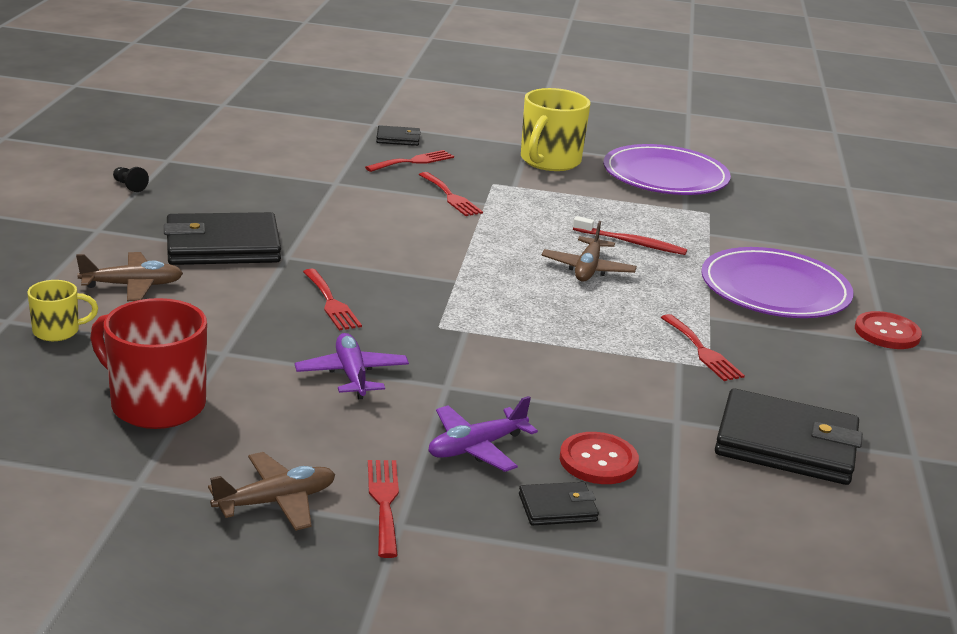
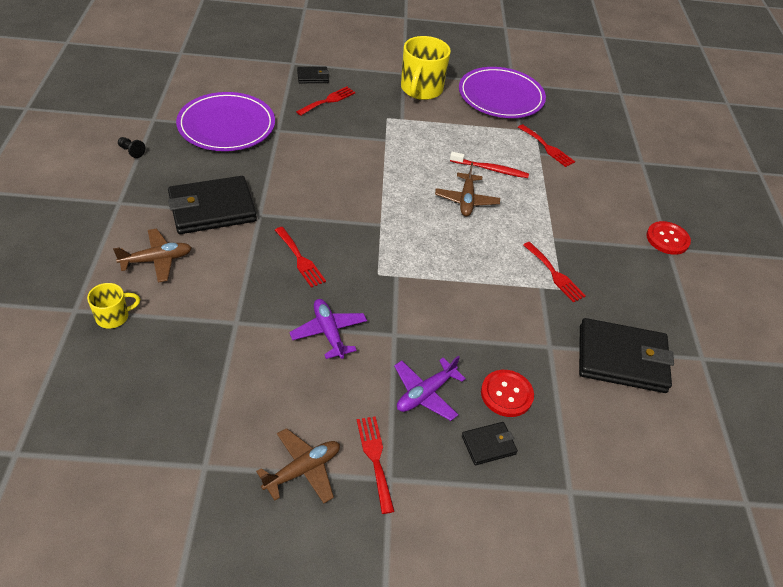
camera: 10 degrees left, 20 degrees up
(156, 405) = (200, 384): red mug -> none
(451, 196) = (361, 135): red fork -> red fork (547, 147)
(775, 289) = (590, 205): purple plate -> purple plate (226, 125)

